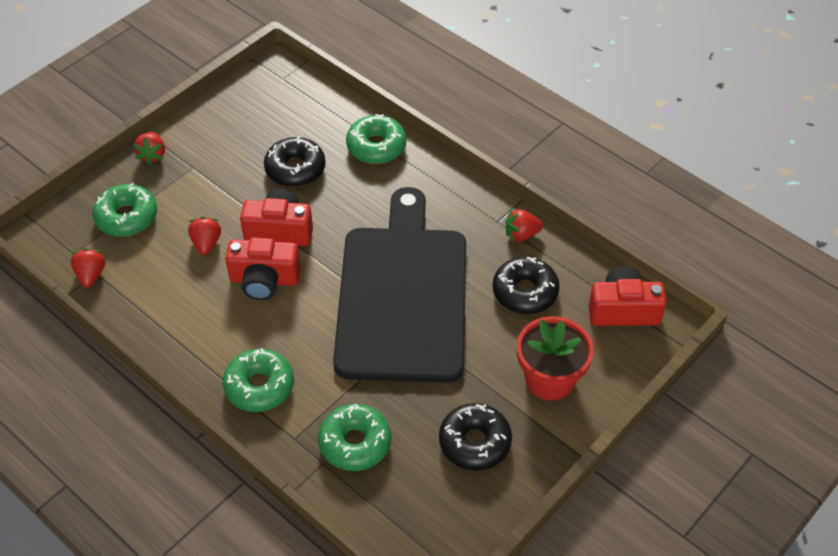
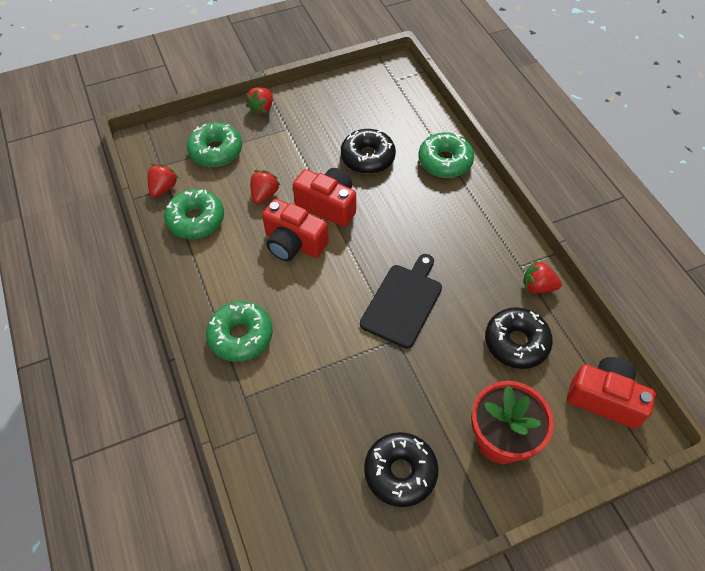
camera: 25 degrees right, 5 degrees up
(355, 443) = (293, 424): green donut -> green donut (196, 220)
(403, 295) = (403, 302): black cutting board -> black cutting board, size x0.48

